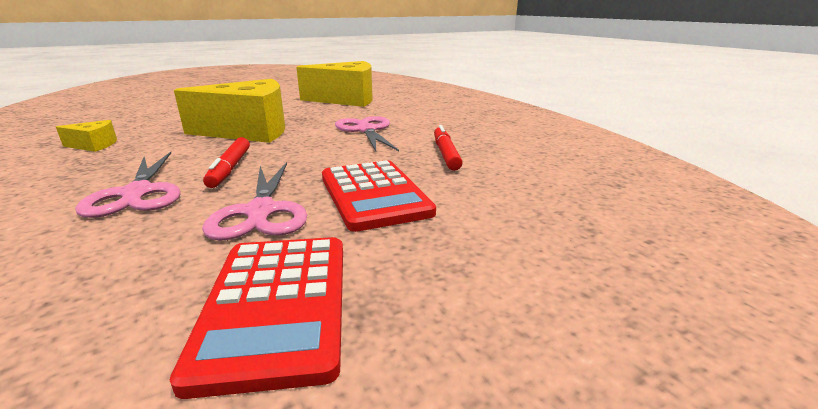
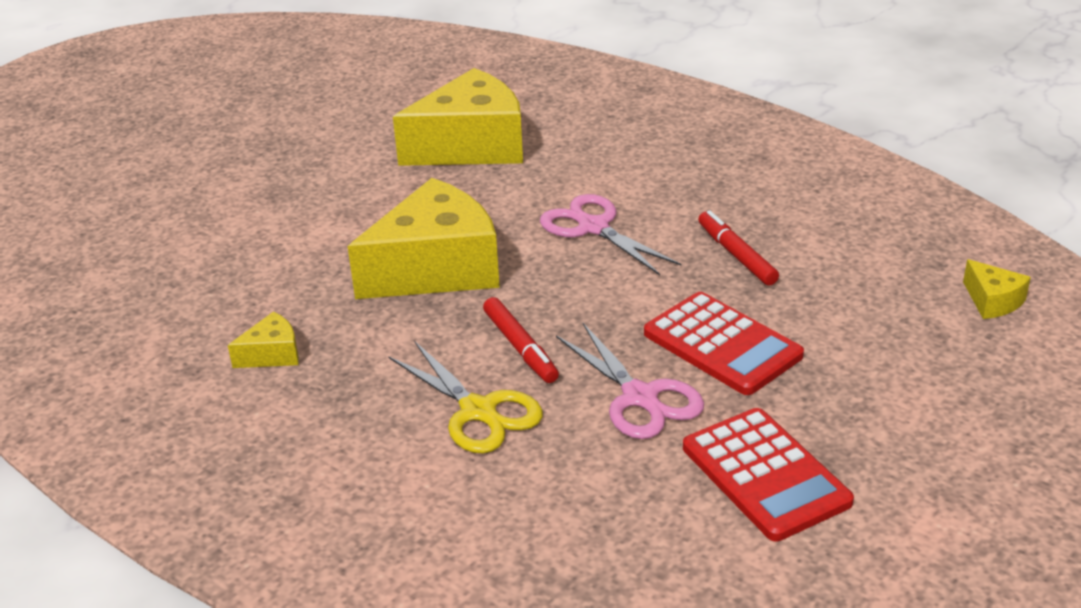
camera: 20 degrees left, 10 degrees up
(137, 193) = (478, 411): pink scissors -> yellow scissors
(663, 216) = (992, 301): none -> yellow cheese

